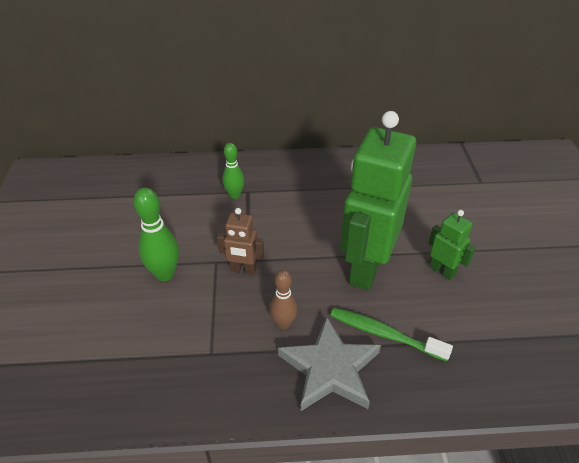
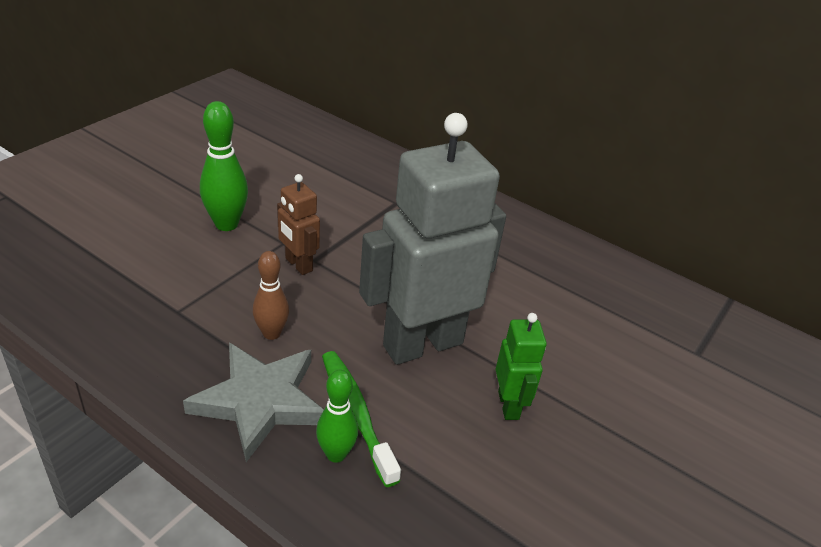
camera: 35 degrees right, 5 degrees down
(234, 195) = (378, 198): green bowling pin -> green bowling pin (336, 454)
(365, 268) = (422, 344): green robot -> grey robot

